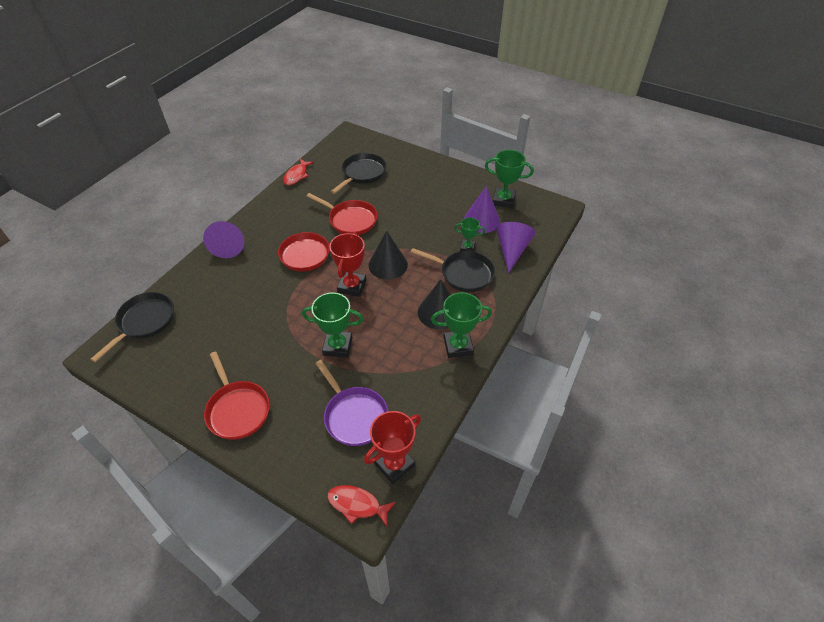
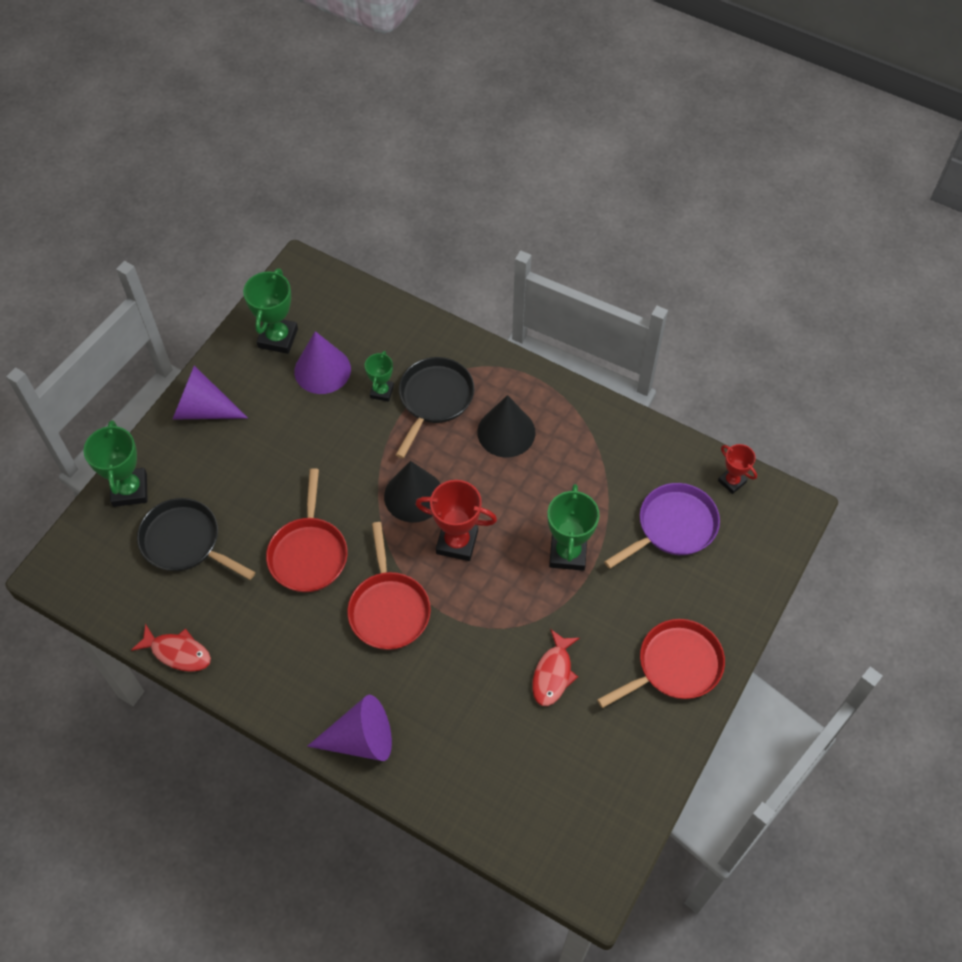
camera: 90 degrees left, 10 degrees up
(144, 322) = (530, 836): black pan -> none
(350, 220) = (308, 553): red pan -> red pan turned 150 degrees clockwise
(357, 505) = (783, 517): red fish -> red fish (553, 674)
(394, 464) = (732, 481): red trophy -> red trophy, size x0.60
(458, 346) = (562, 412): green trophy -> green trophy (130, 490)
(511, 250) = (390, 338): purple cone -> purple cone (203, 409)

